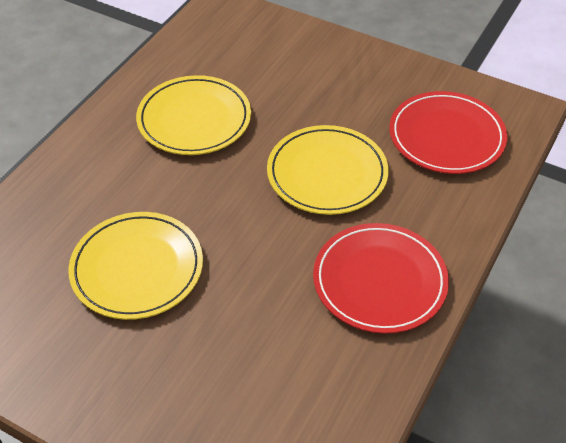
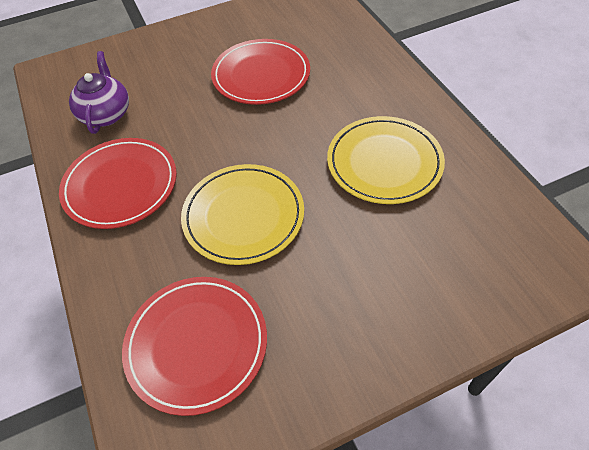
camera: 130 degrees right, 5 degrees up
(137, 268) = (261, 75): yellow plate -> red plate
(309, 375) = (106, 114): none -> purple teapot

